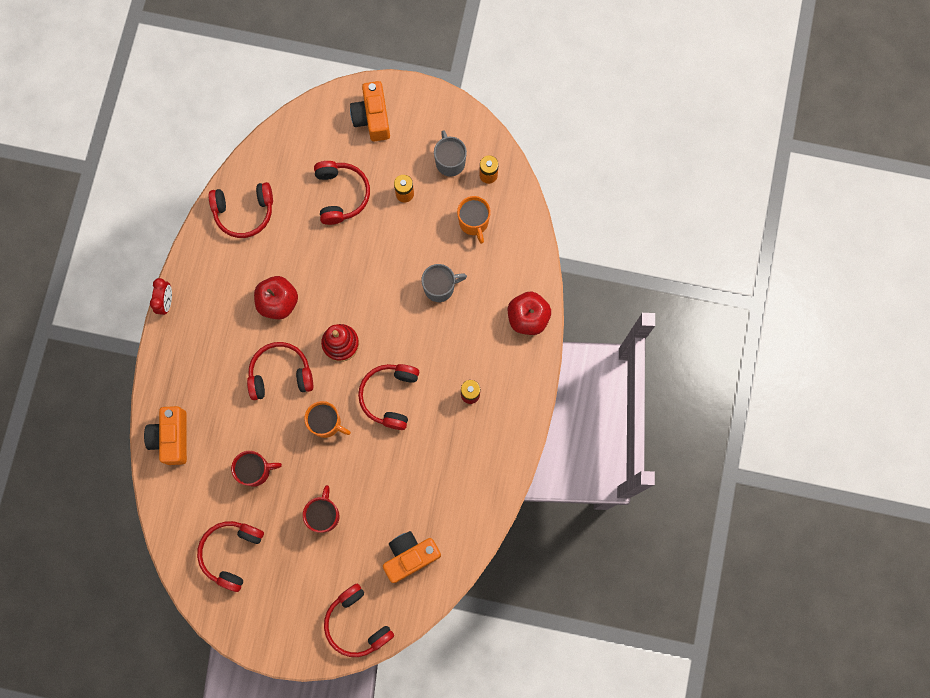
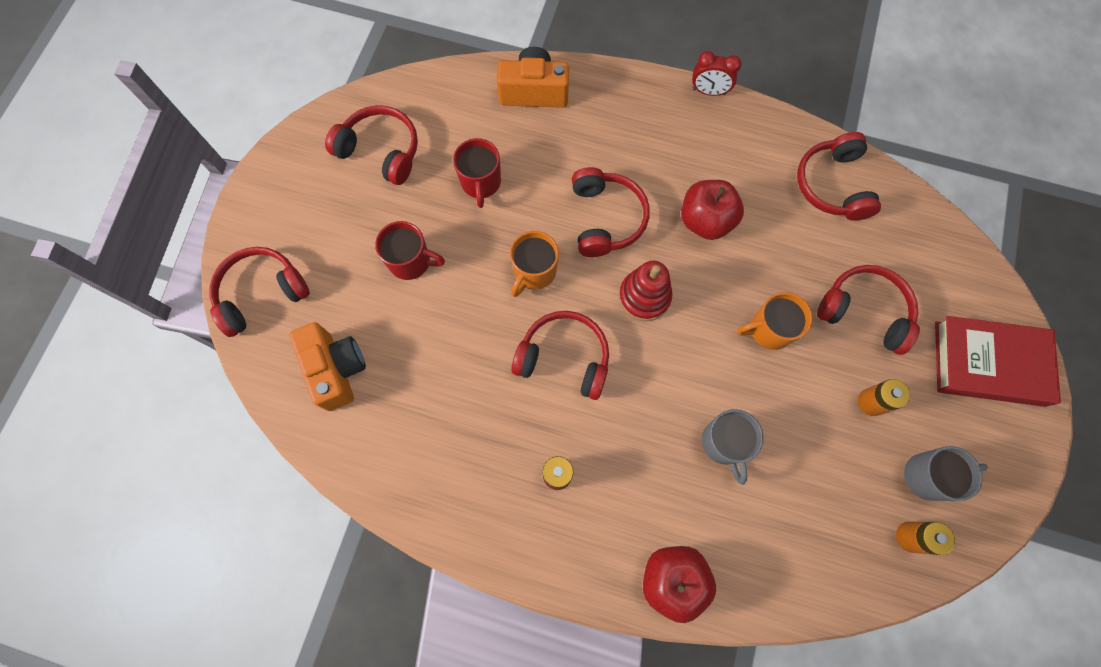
camera: 95 degrees right, 5 degrees down
(341, 195) = (864, 312): red headphones -> red headphones turned 150 degrees counterclockwise
(372, 118) = (988, 364): orange camera -> red book
(474, 222) = (829, 505): orange mug -> orange mug (769, 330)

